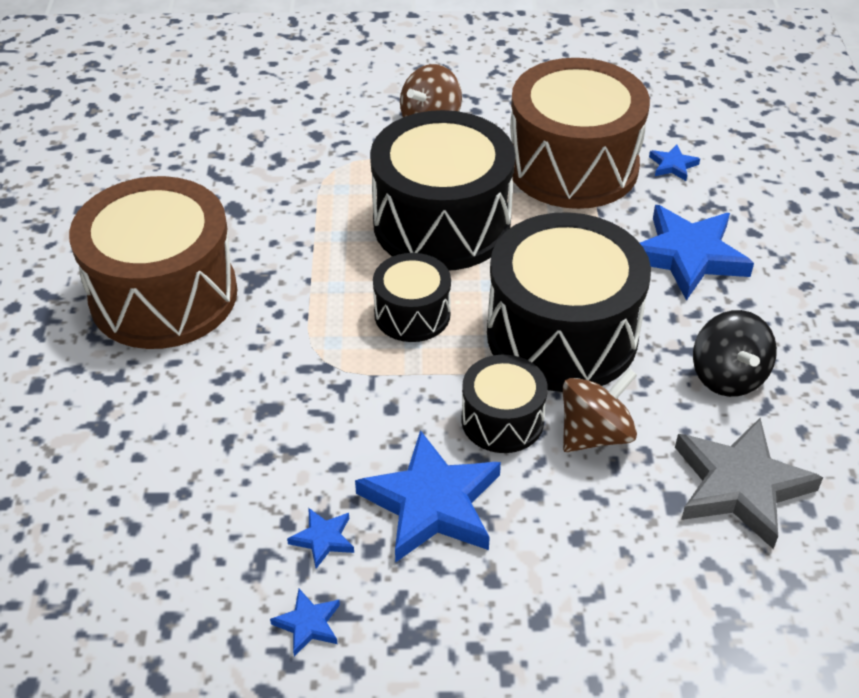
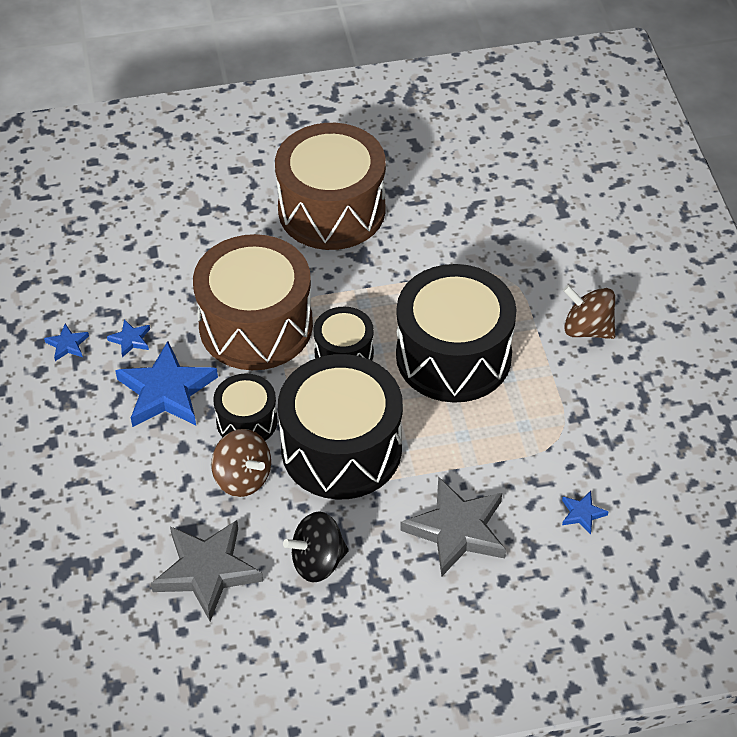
camera: 80 degrees right, 5 degrees up
(572, 166) = (557, 437): brown drum -> brown drum (256, 325)
(688, 256) = (457, 530): blue star -> grey star

